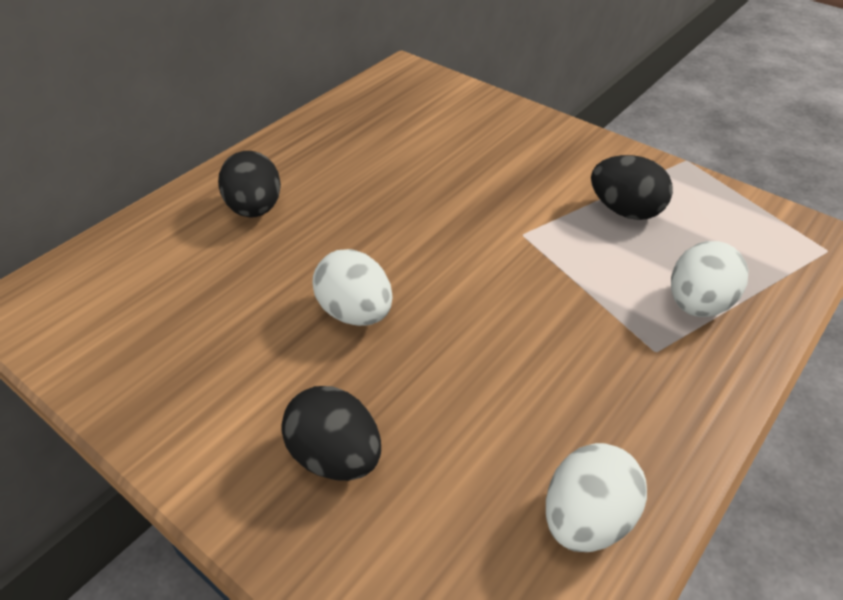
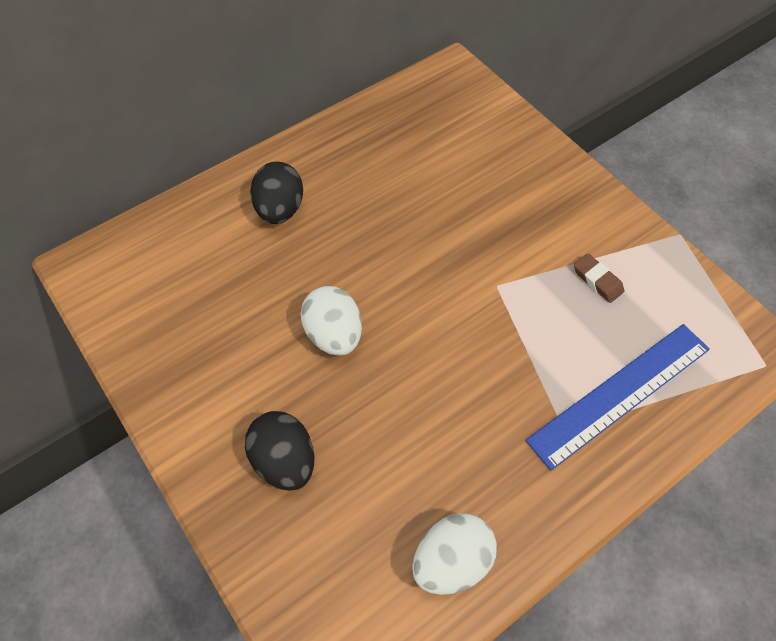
camera: 15 degrees right, 15 degrees up
(625, 210) = (597, 280): black egg -> brown eraser
(697, 304) = (620, 393): white egg -> blue ruler

